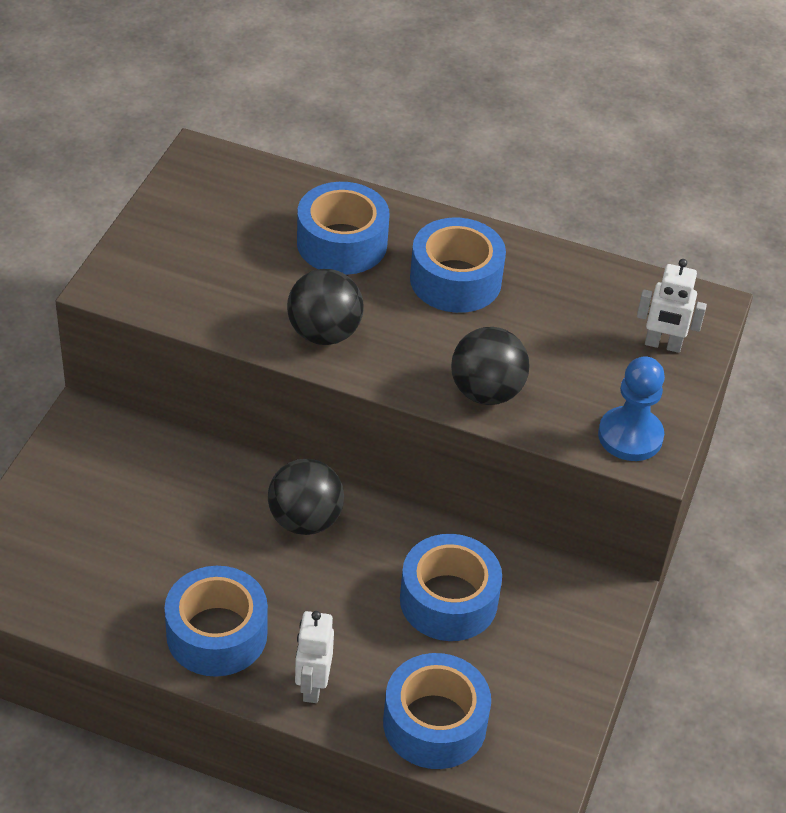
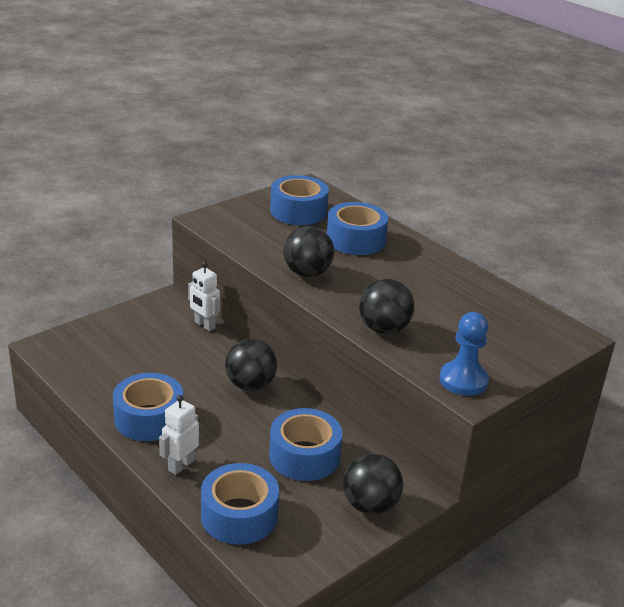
camera: 30 degrees right, 15 degrees down
(455, 280) = (411, 274): blue tape -> blue tape (298, 211)
(569, 635) = (370, 505): none -> black ball
(663, 345) = (526, 344): white robot -> white robot (204, 325)

